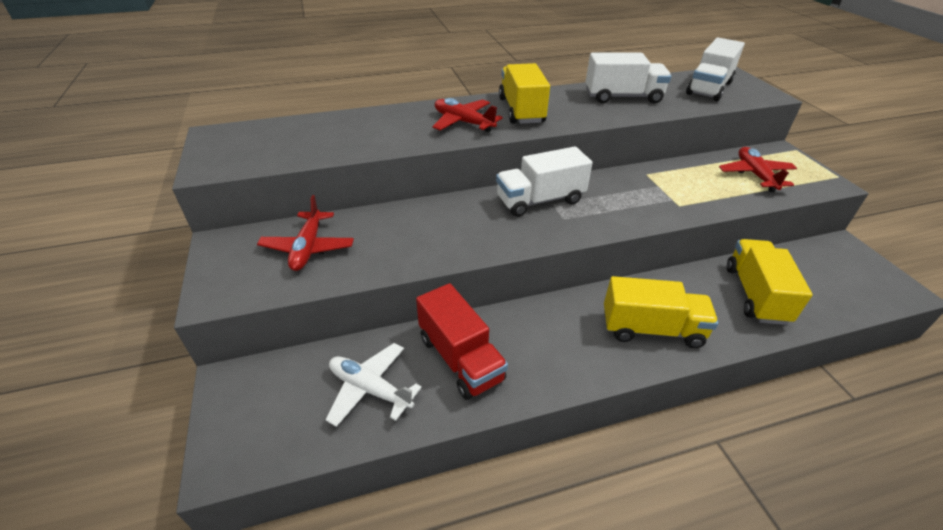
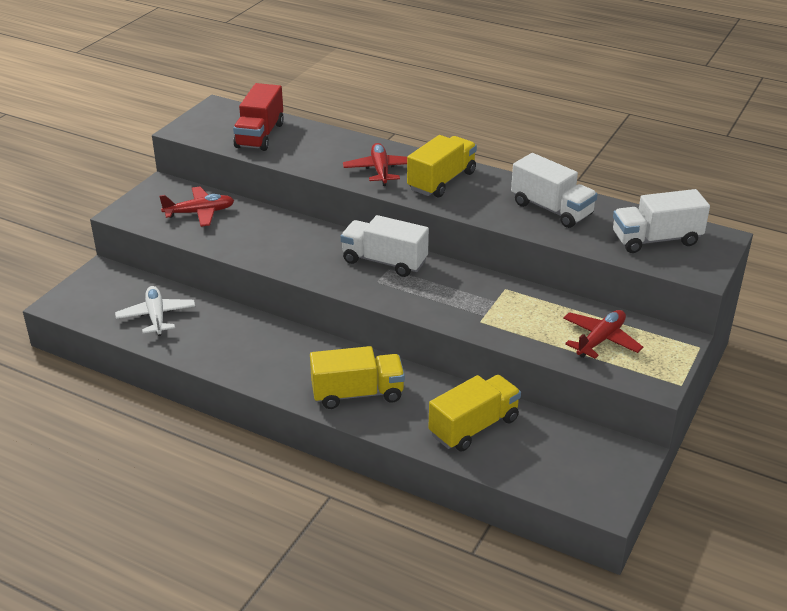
camera: 45 degrees right, 5 degrees down
(308, 248) = (200, 213): red plane -> red plane turned 150 degrees counterclockwise
(460, 358) = (221, 333): red truck -> red truck (260, 135)
(651, 329) = (357, 394): yellow truck -> yellow truck turned 60 degrees counterclockwise

